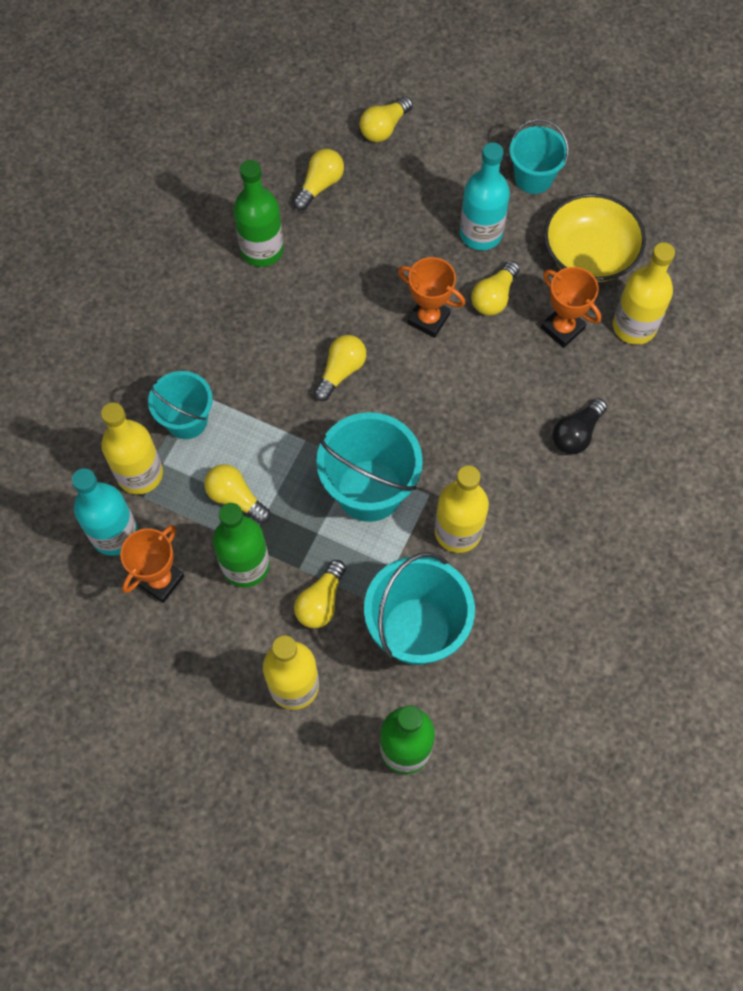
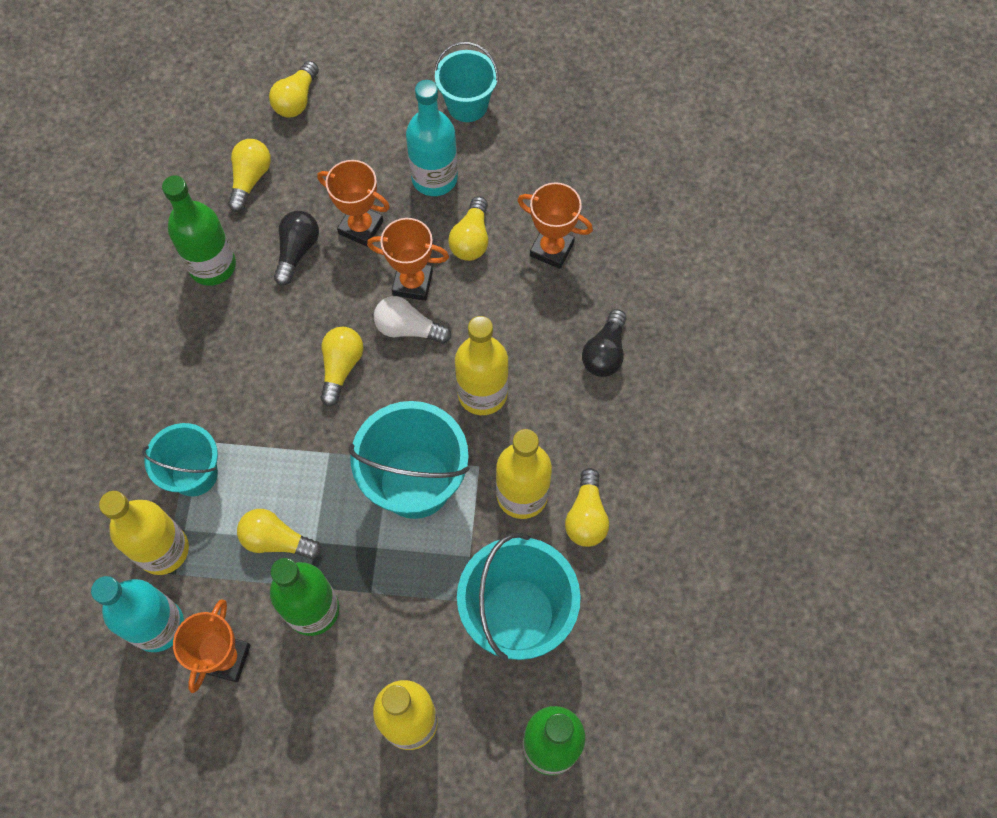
camera: 20 degrees left, 0 degrees up
(321, 602) = (406, 620): yellow light bulb -> yellow light bulb (586, 516)
(338, 260) = (297, 251): none -> black light bulb
(400, 256) = (361, 227): none -> orange trophy
(410, 357) = (408, 329): none -> white light bulb
(589, 254) = (551, 165): yellow bowl -> none
(634, 326) = (622, 224): yellow bottle -> yellow bottle (482, 393)

